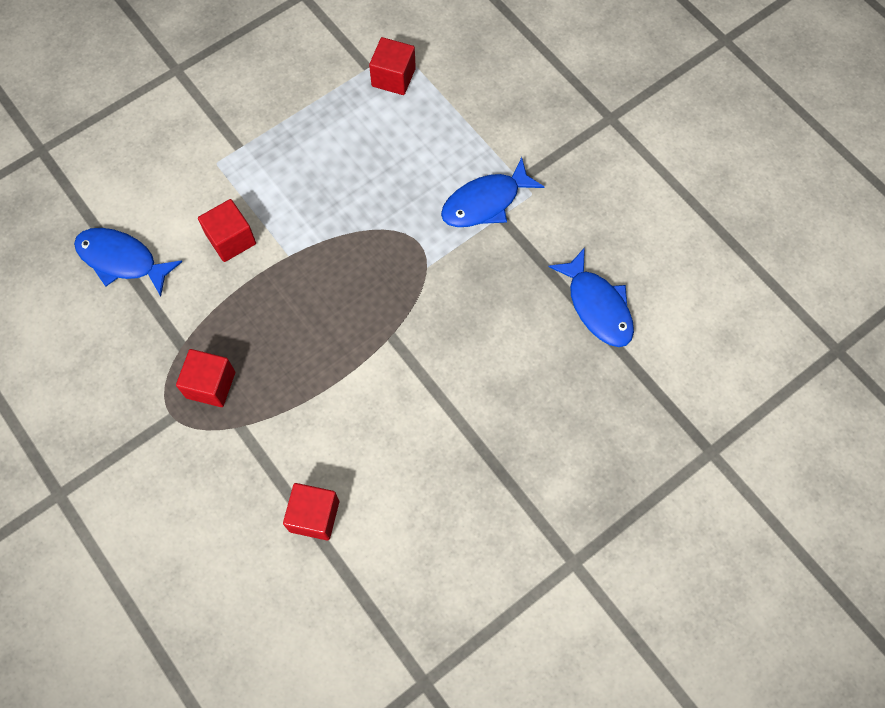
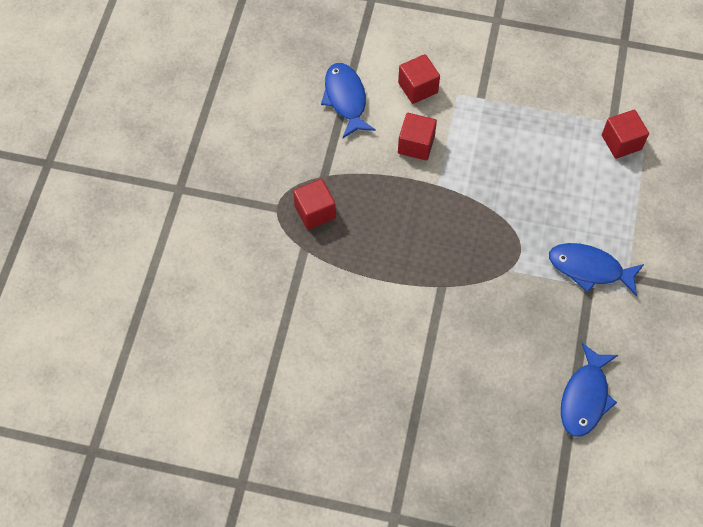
camera: 50 degrees right, 5 degrees down
(314, 516) = (287, 336): red cube -> red cube (418, 88)

